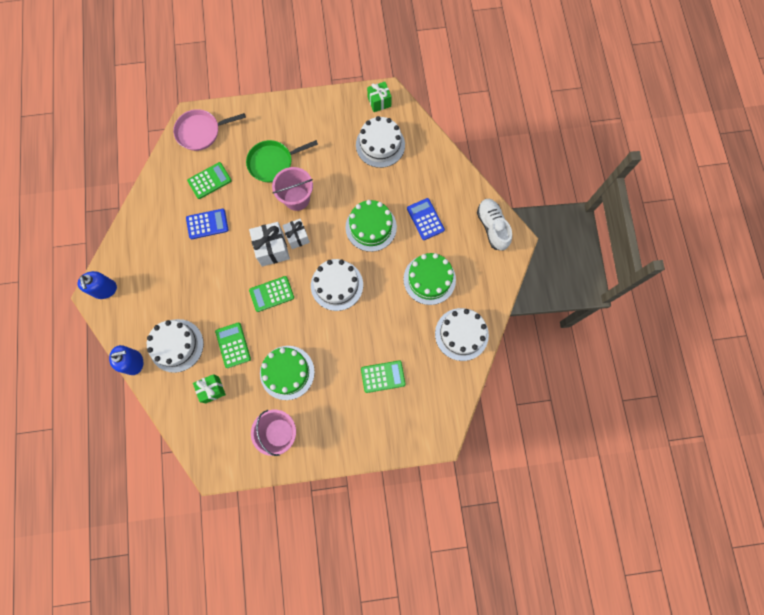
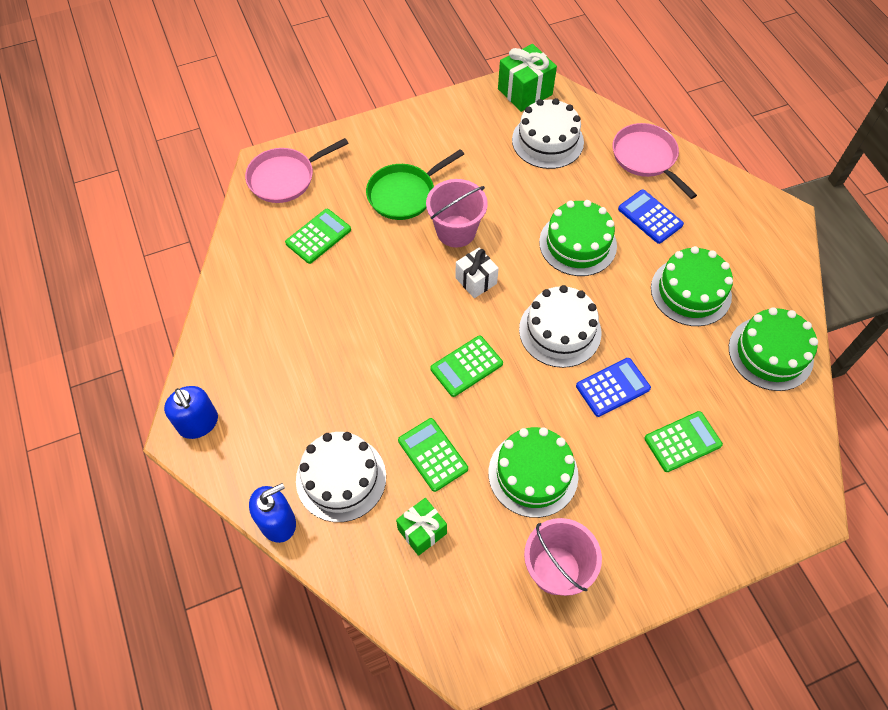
camera: 15 degrees left, 15 degrees down
(207, 224) = (334, 294): blue calculator -> blue calculator (612, 387)
(272, 249) = (444, 305): white gift -> none
(379, 102) = (525, 92): green gift -> green gift, size x1.50
(441, 174) = (646, 157): none -> pink pan
(461, 334) = (770, 353): white cake -> green cake
(492, 227) = (746, 206): white shoe -> none

